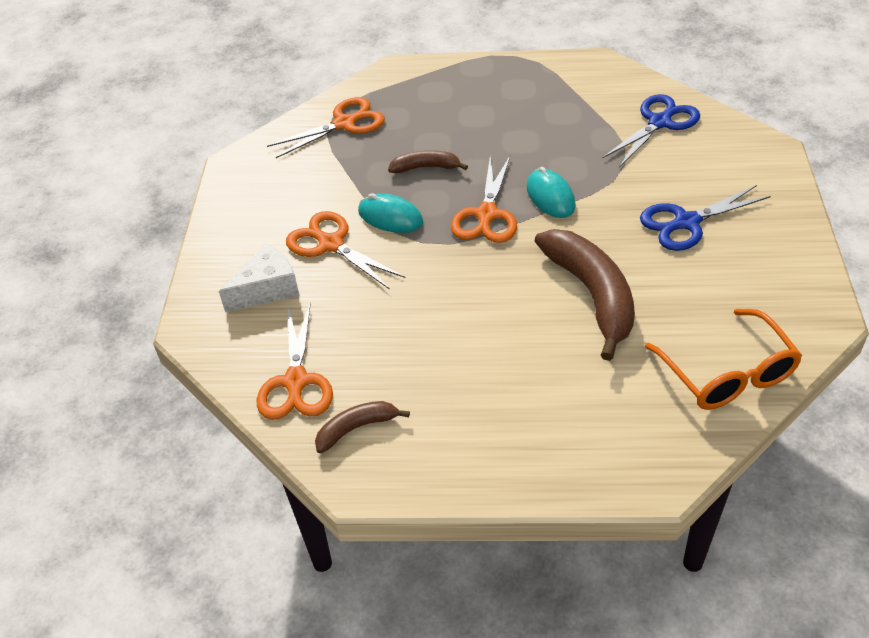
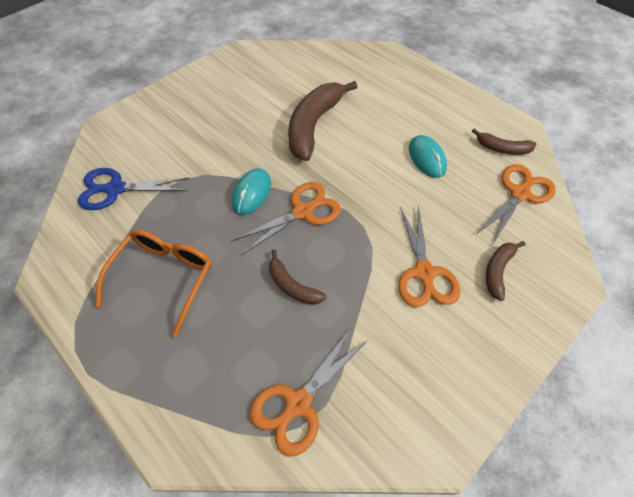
camera: 140 degrees left, 10 degrees up
(267, 289) = (497, 271): white cheese -> brown banana
(345, 123) = (298, 404): orange scissors -> orange scissors turned 60 degrees counterclockwise
(390, 217) = (363, 262): turquoise mouse -> turquoise mouse (427, 158)
(686, 222) = (215, 123): blue scissors -> none
(727, 373) = (308, 61): orange glasses -> orange glasses (163, 278)

